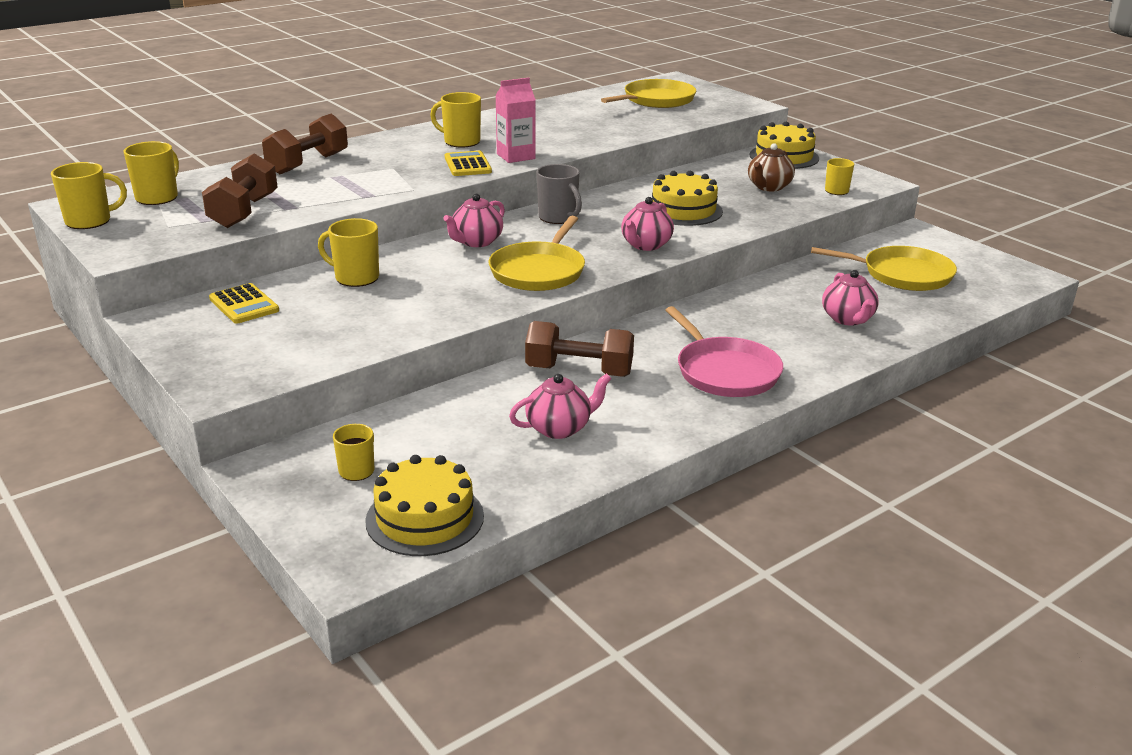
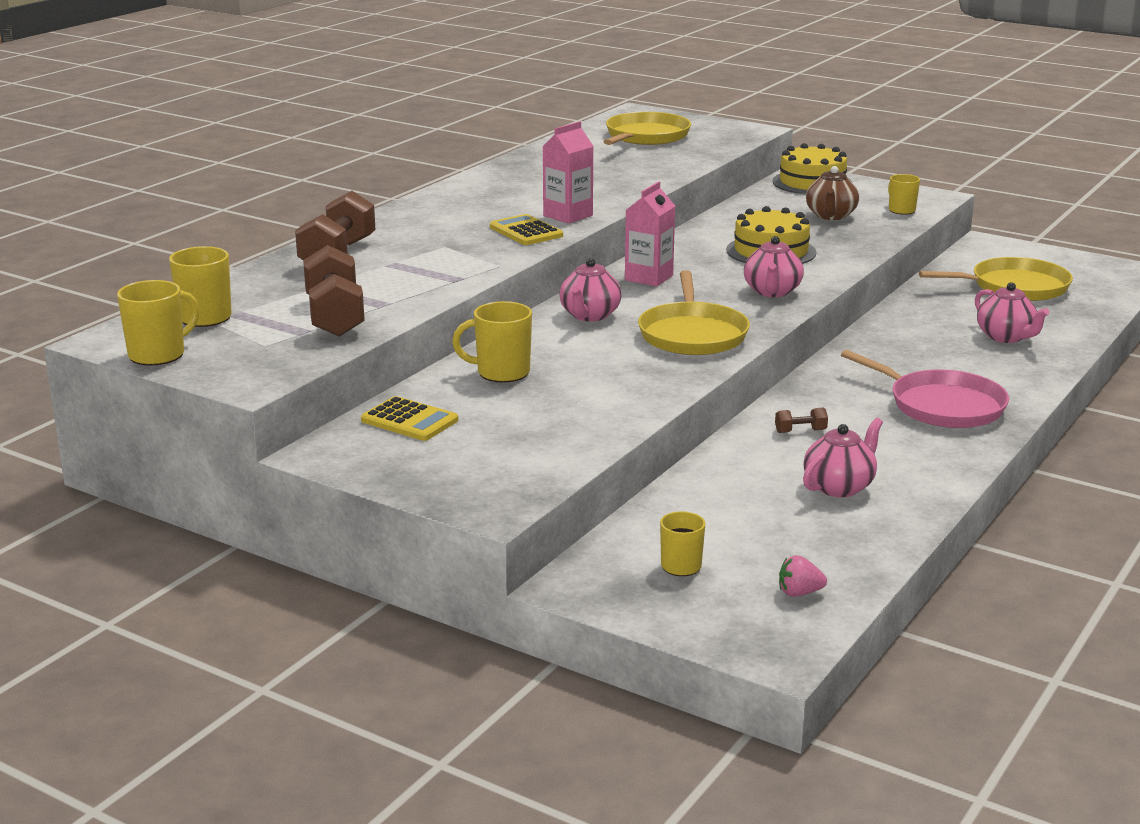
camera: 20 degrees left, 5 degrees down
(425, 518) = (799, 593): yellow cake -> pink strawberry
(461, 142) = (485, 208): yellow mug -> none
(558, 218) = (649, 278): grey mug -> pink carton
(579, 371) = (800, 431): brown dumbbell -> brown dumbbell, size x0.42

